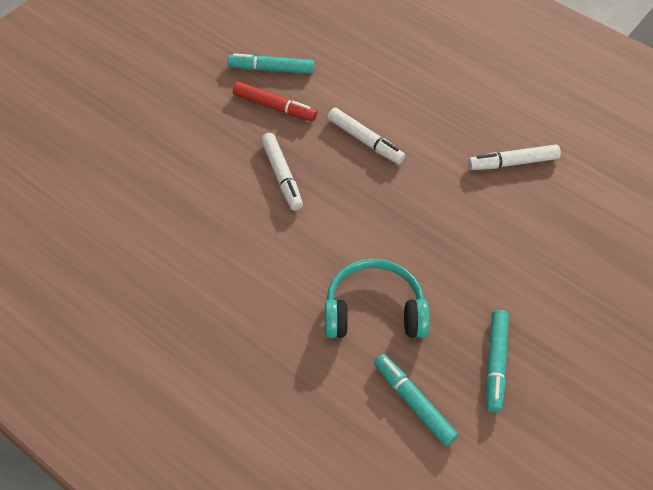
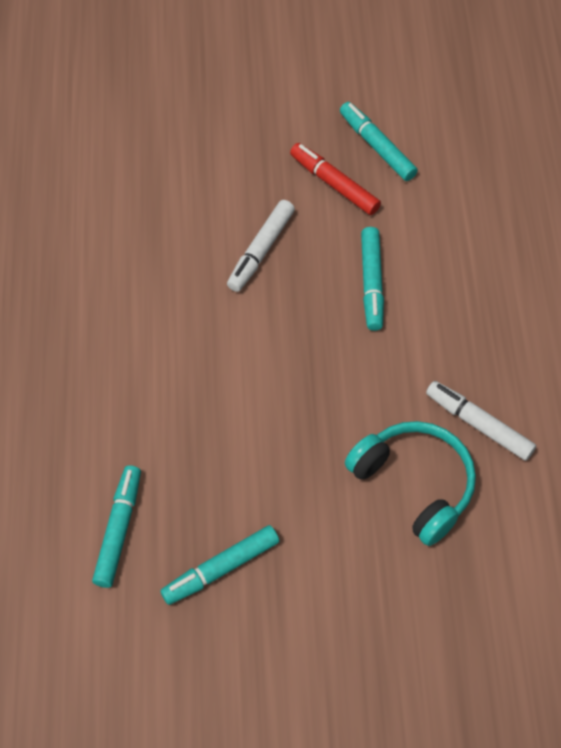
camera: 50 degrees right, 5 degrees up
(274, 107) = (334, 184): red marker -> red marker turned 150 degrees clockwise
(365, 141) = (371, 283): white marker -> turquoise marker
(374, 311) = (185, 430): turquoise headphones -> turquoise headphones (415, 484)

